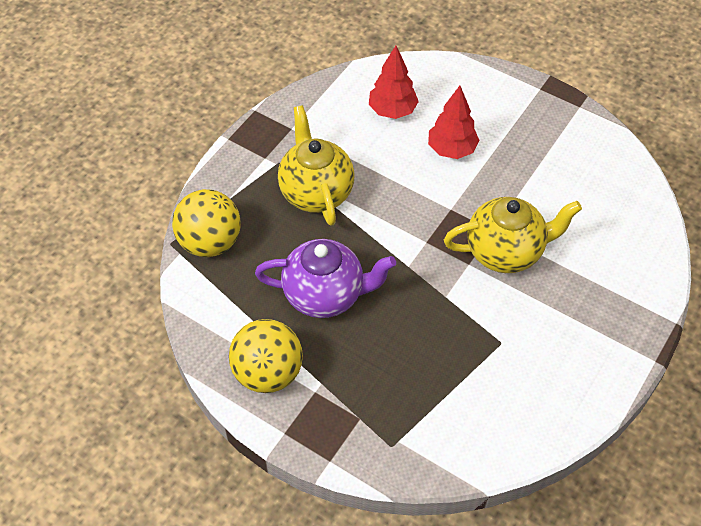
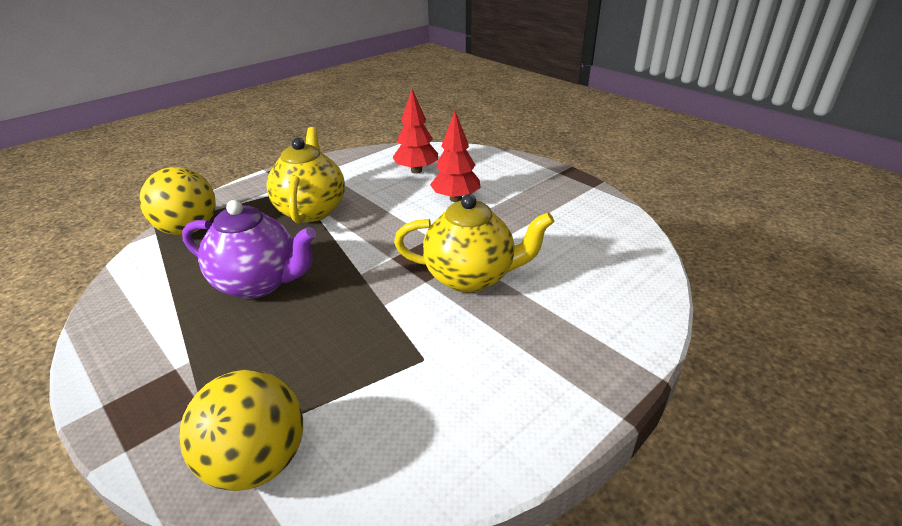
camera: 15 degrees right, 20 degrees down
(268, 373) = (142, 340): yellow ball -> yellow ball (257, 461)

